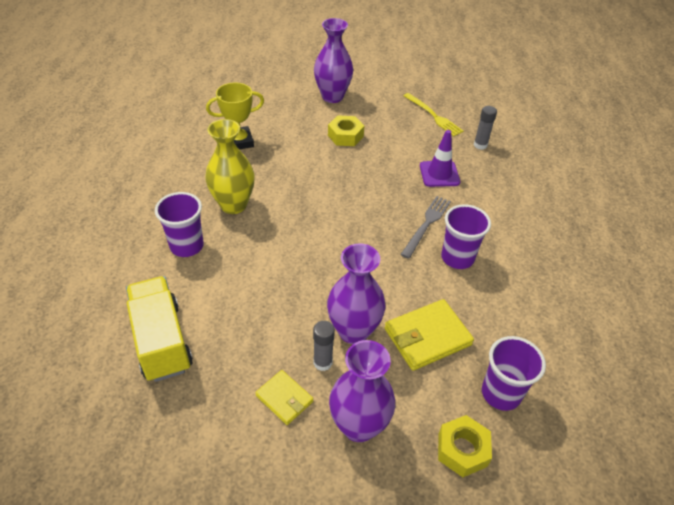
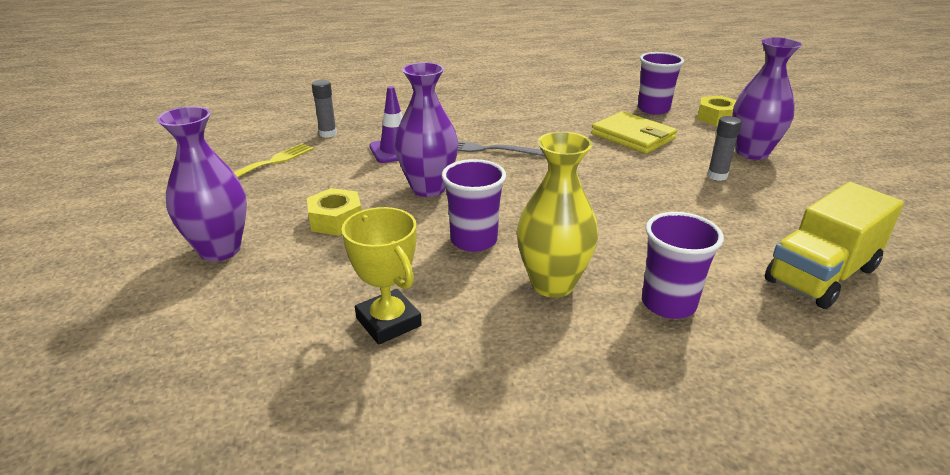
camera: 105 degrees left, 15 degrees down
(284, 398) = (776, 187): yellow wallet -> none
(353, 331) = (665, 167): purple vase -> purple vase (428, 188)
(457, 258) = (524, 132): purple cup -> purple cup (474, 240)

